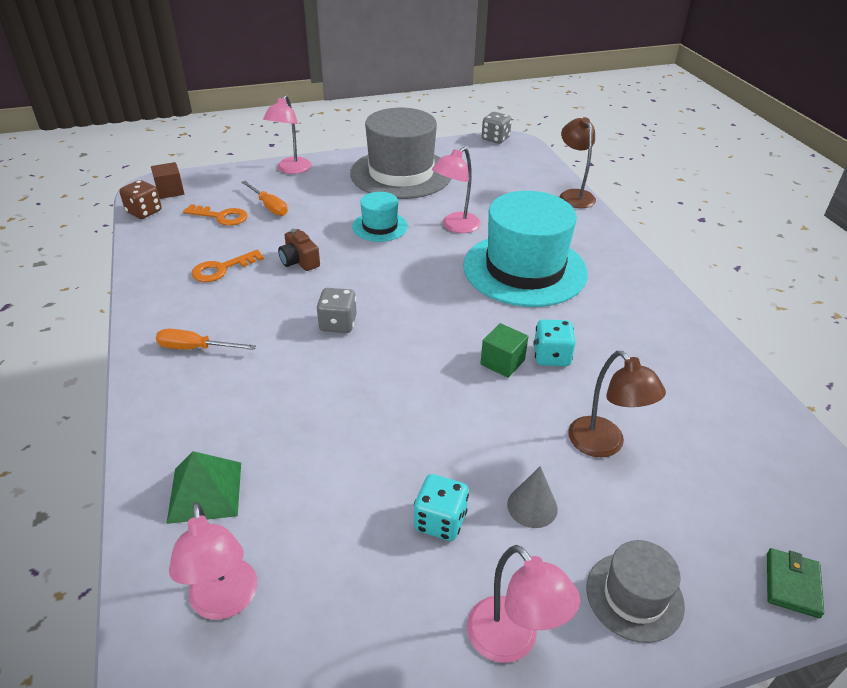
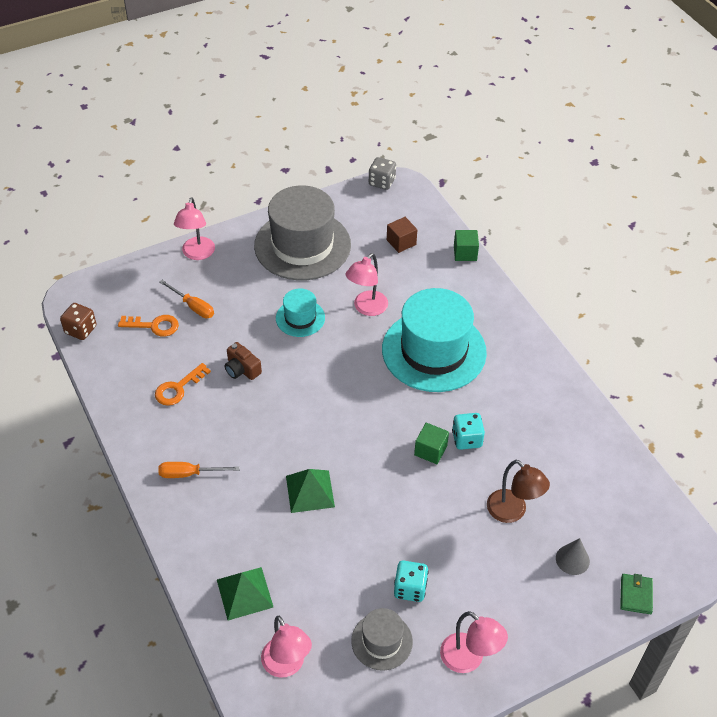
camera: 10 degrees left, 10 degrees up
(170, 191) = (93, 299): brown cube -> brown cube (401, 242)
(336, 385) = (310, 491): none -> green pyramid
(338, 324) = (294, 432): grey dice -> none
(532, 506) = (469, 568): grey cone -> grey cone (572, 559)
(574, 195) = (465, 253): brown lamp -> green cube
(634, 596) = (540, 619): grey hat -> grey hat (382, 641)

